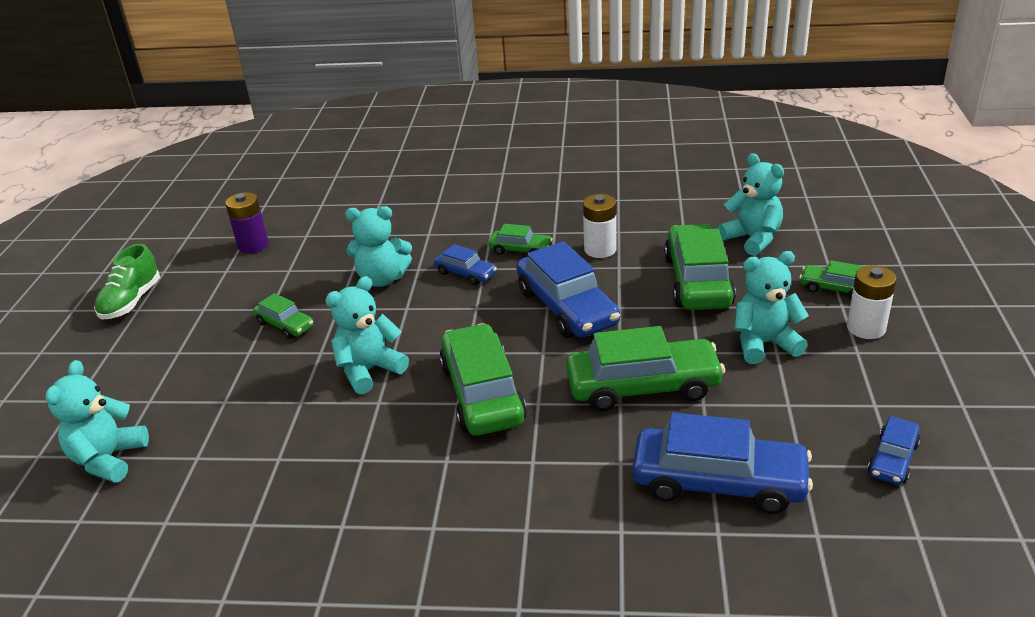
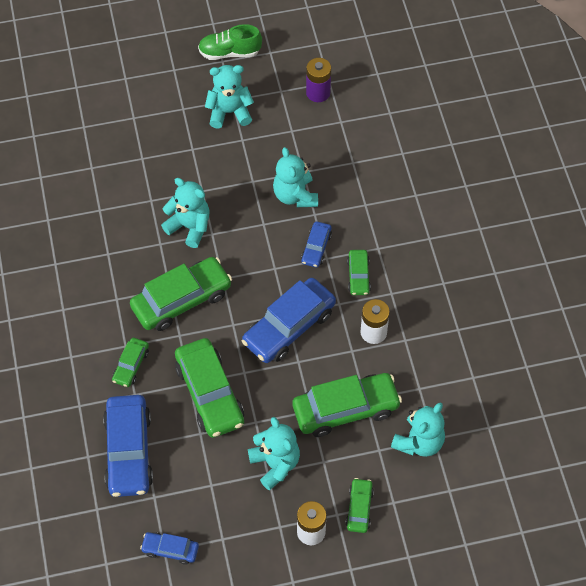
camera: 70 degrees right, 25 degrees up
(108, 459) = (80, 123): turquoise teddy bear -> turquoise teddy bear (229, 112)
(285, 325) = (226, 157): green car -> green car (131, 365)

